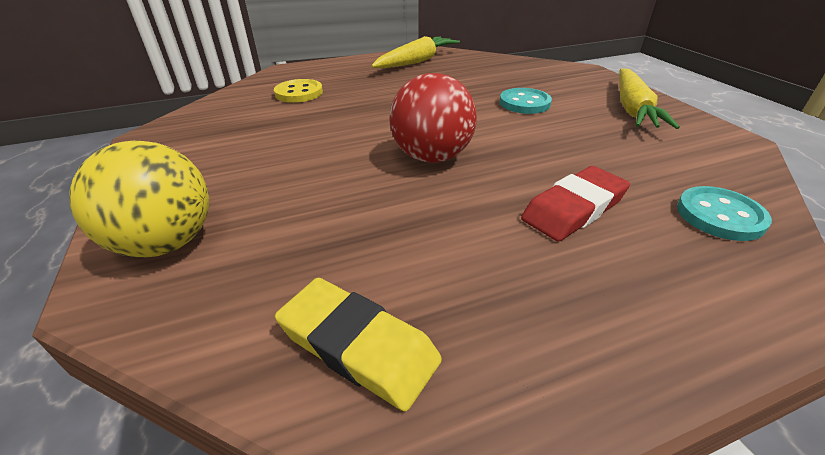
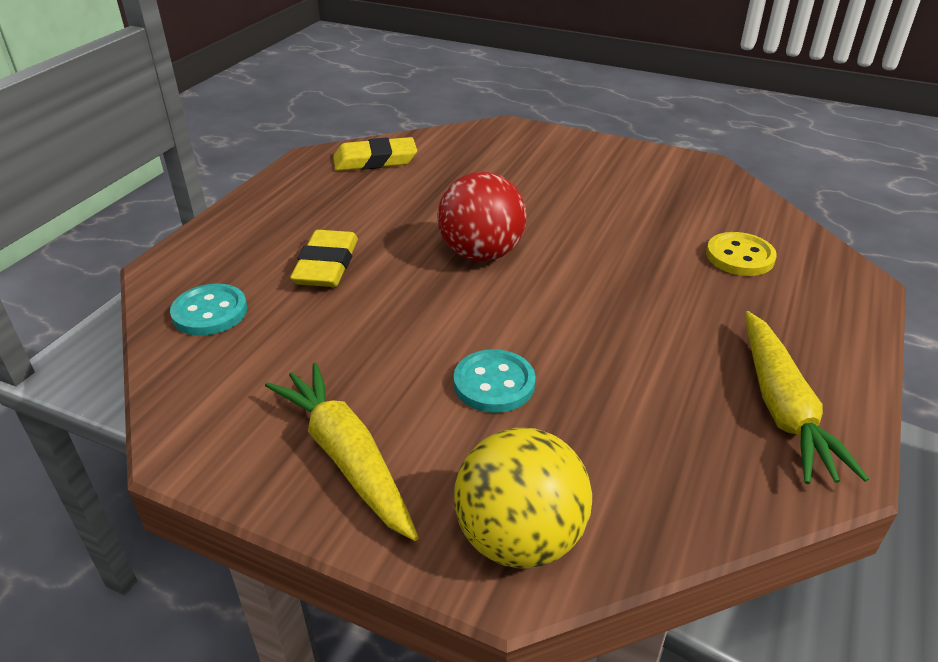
camera: 135 degrees right, 0 degrees up
(166, 243) = (527, 144): yellow ball -> yellow ball (519, 538)
(574, 208) = (326, 265): red eraser -> yellow eraser

